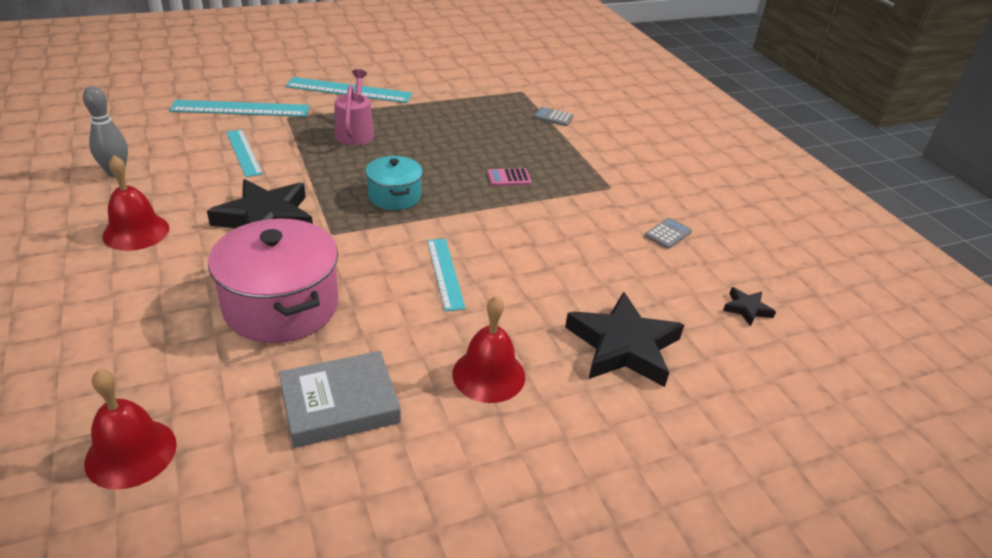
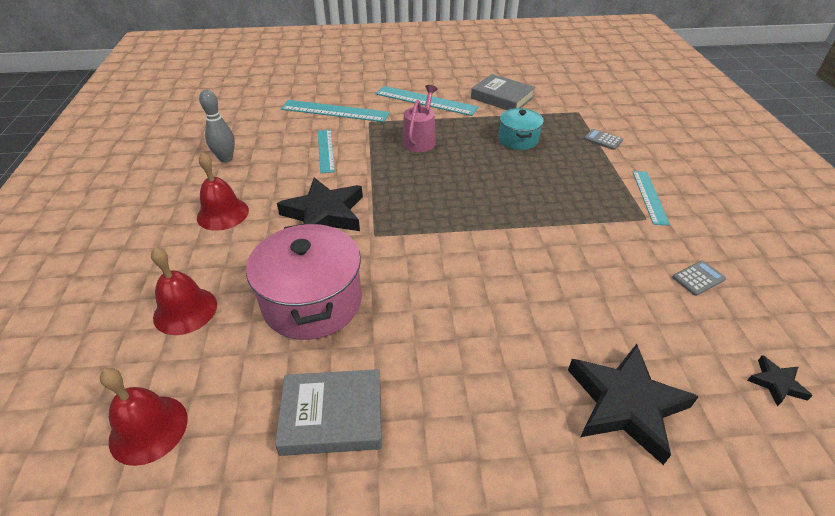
camera: 20 degrees right, 5 degrees up
(394, 196) = (438, 205): turquoise pot -> turquoise pot (518, 139)
(436, 82) = (502, 98): none -> grey book
(445, 273) = (463, 290): turquoise ruler -> turquoise ruler (649, 197)
(488, 375) = (478, 411): red bell -> red bell (185, 310)
(508, 178) = (546, 198): pink calculator -> none

